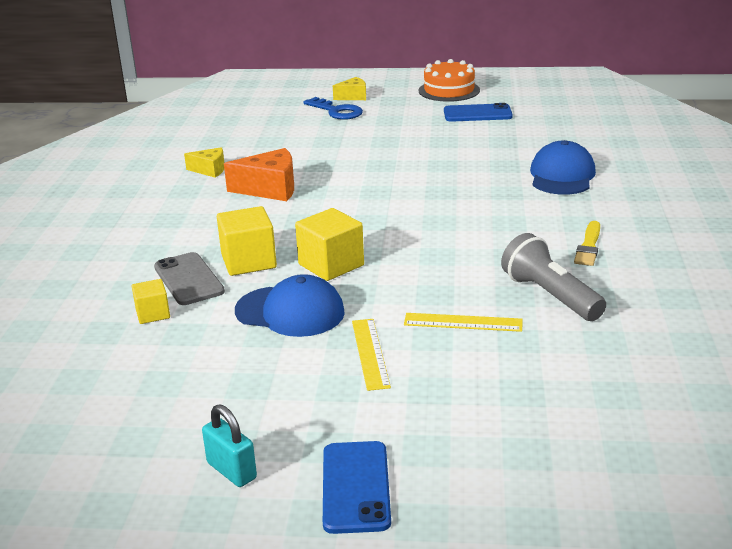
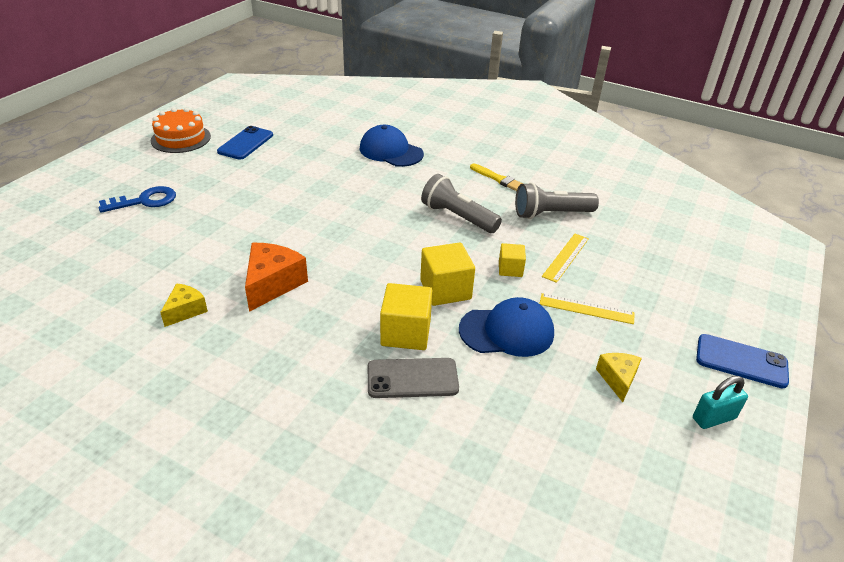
camera: 70 degrees left, 10 degrees up
(153, 314) = (462, 417): yellow cube -> yellow cube (510, 269)
(290, 312) = (507, 331): blue cap -> blue cap turned 45 degrees clockwise
(353, 96) = (123, 183): yellow cheese -> yellow cheese (618, 379)
(472, 242) = (458, 217): none -> grey flashlight

